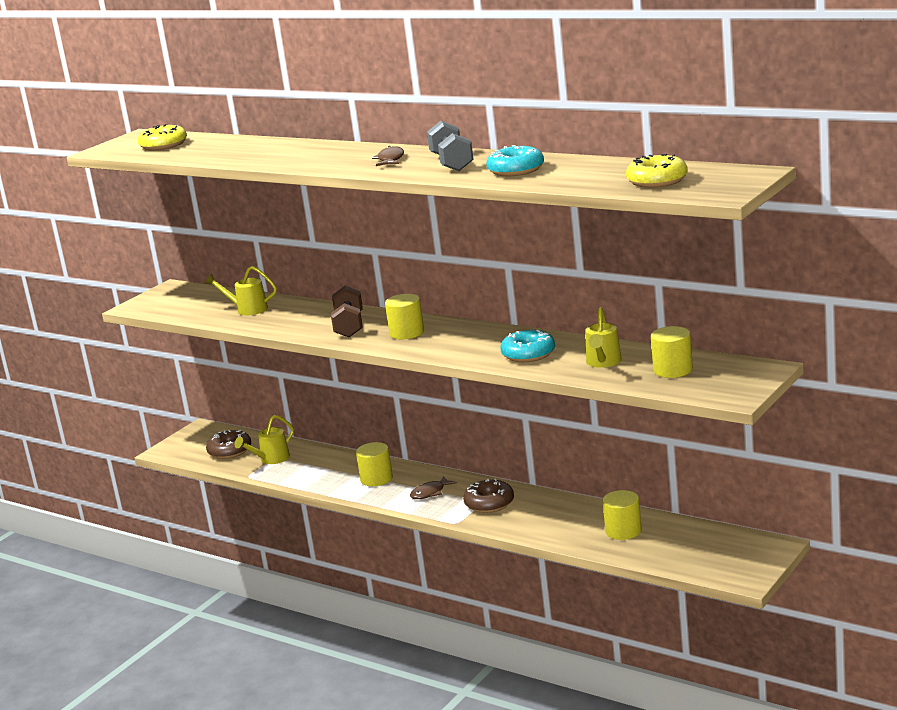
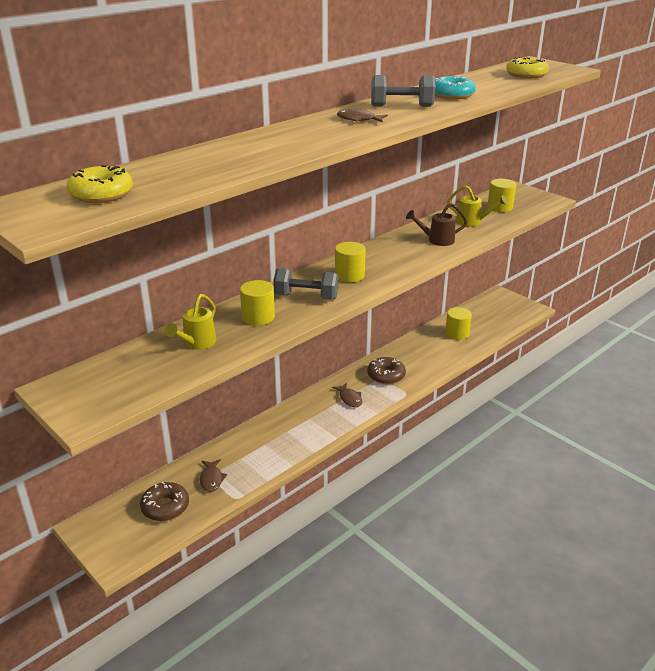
camera: 80 degrees left, 10 degrees up
(271, 459) = (211, 479): yellow watering can -> brown fish
(349, 326) = (306, 297): brown dumbbell -> grey dumbbell
(376, 479) = (304, 422): yellow cylinder -> yellow cylinder (258, 317)
(528, 354) = (437, 240): turquoise donut -> brown watering can

